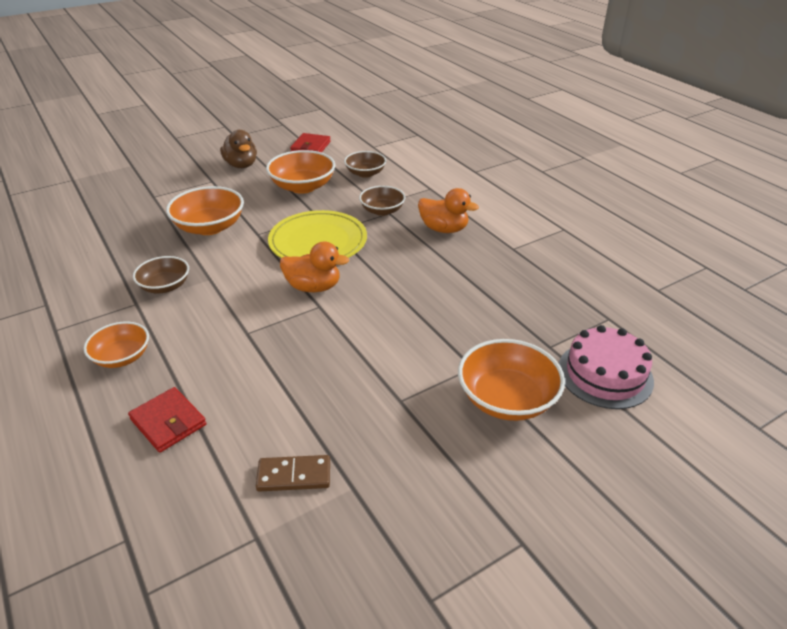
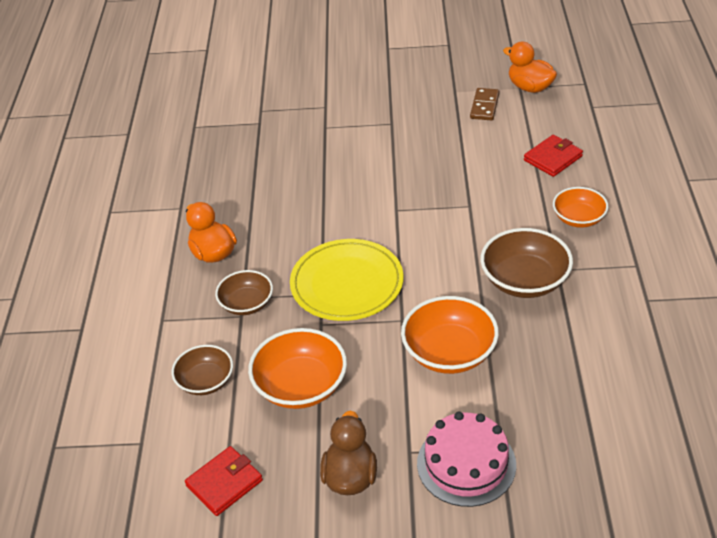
camera: 145 degrees left, 5 degrees up
(165, 286) = (525, 281): brown bowl -> brown bowl, size x1.57
(168, 422) = (553, 158): red wallet -> red wallet turned 60 degrees clockwise
(294, 476) = (484, 106): brown domino -> brown domino turned 75 degrees clockwise
(313, 287) = (388, 230): orange duck -> orange duck (530, 87)
(507, 399) = (324, 103): orange bowl -> none
(605, 374) = (248, 97): pink cake -> pink cake (466, 464)

